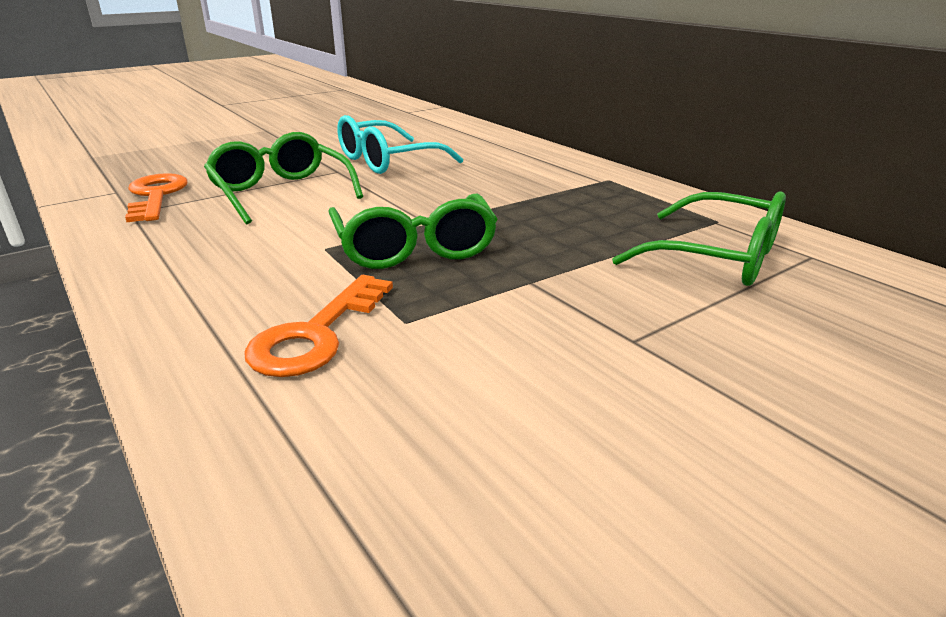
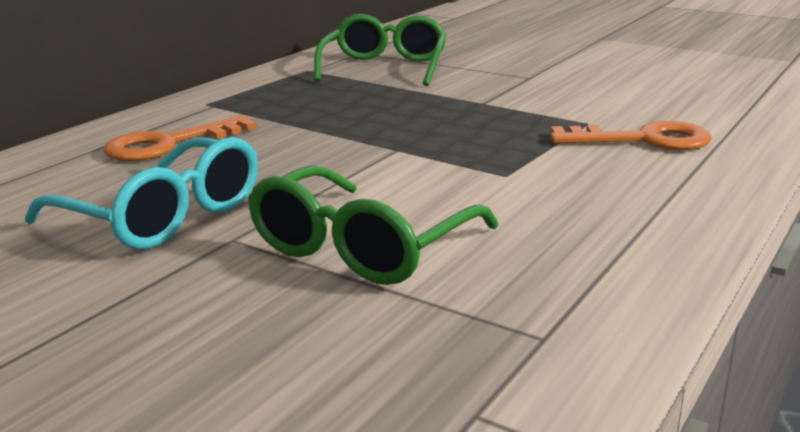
camera: 110 degrees left, 5 degrees down
(156, 196) = (459, 350): orange key -> orange key (169, 144)
(414, 248) = (465, 142): green glasses -> none

